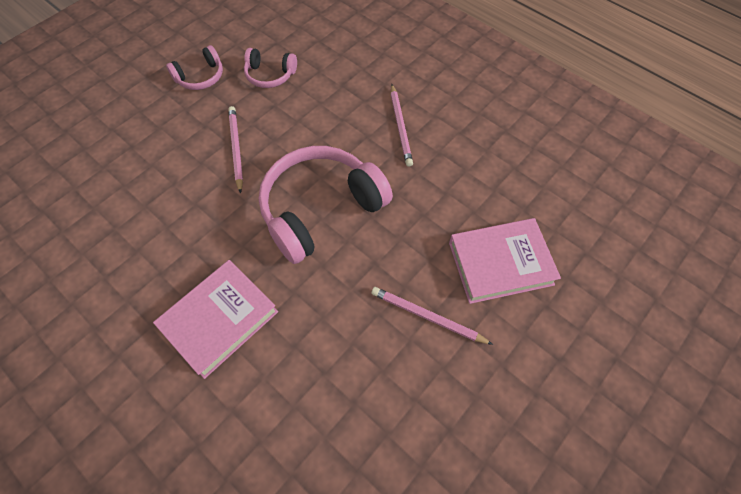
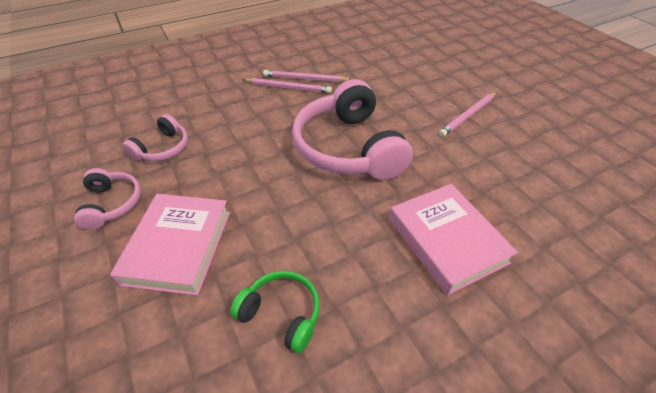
camera: 70 degrees left, 15 degrees down
(125, 218) = (281, 314): none -> green headphones
(236, 149) = (242, 191): pink pencil -> pink pencil (305, 79)
(500, 263) = (433, 76): pink book -> pink book (178, 246)

